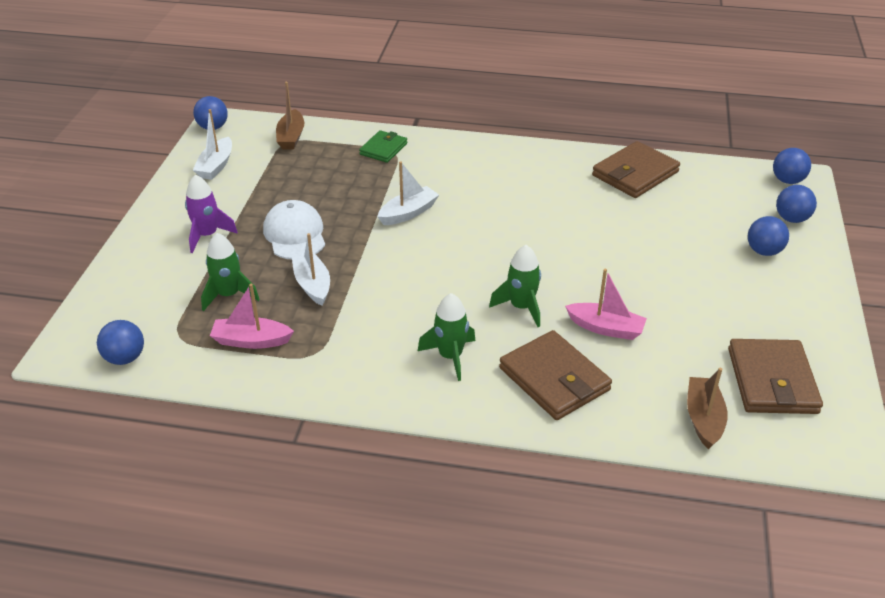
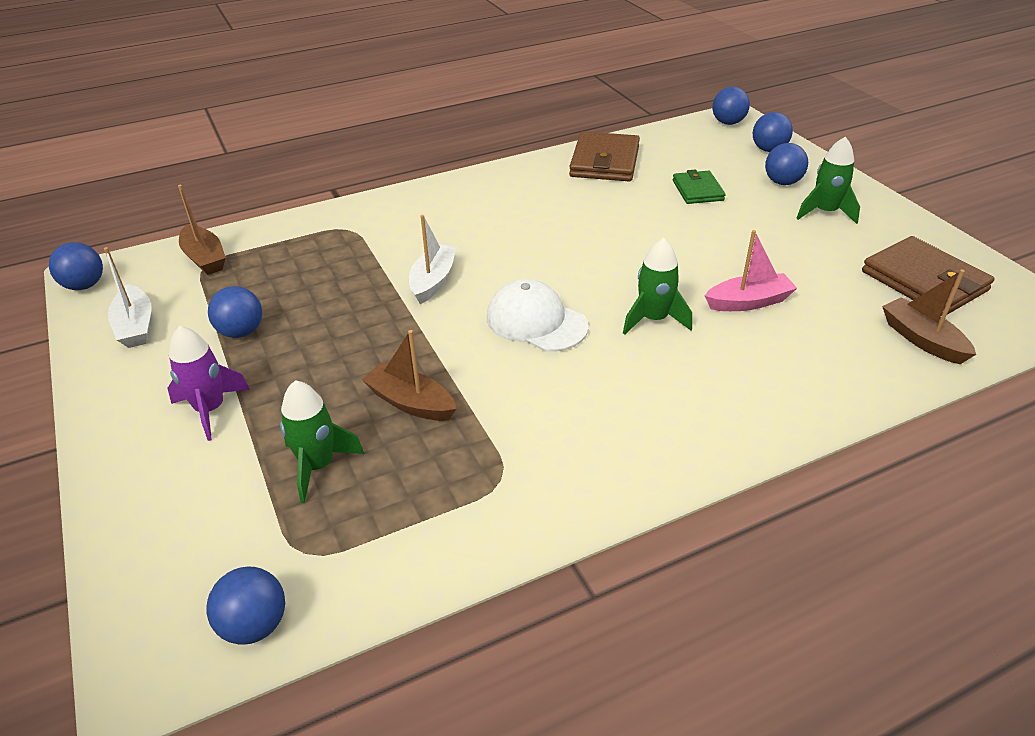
camera: 35 degrees left, 0 degrees up
(251, 341) = (408, 505): pink boat -> none
(266, 195) = (241, 332): none -> blue ball
(295, 234) = (326, 358): white cap -> white cap (536, 322)
(312, 284) = (411, 402): white boat -> brown boat
(383, 149) = (331, 230): green wallet -> green wallet (697, 190)
(450, 356) = (648, 402): green rocket -> green rocket (825, 212)
(554, 379) = (766, 371): brown wallet -> none

